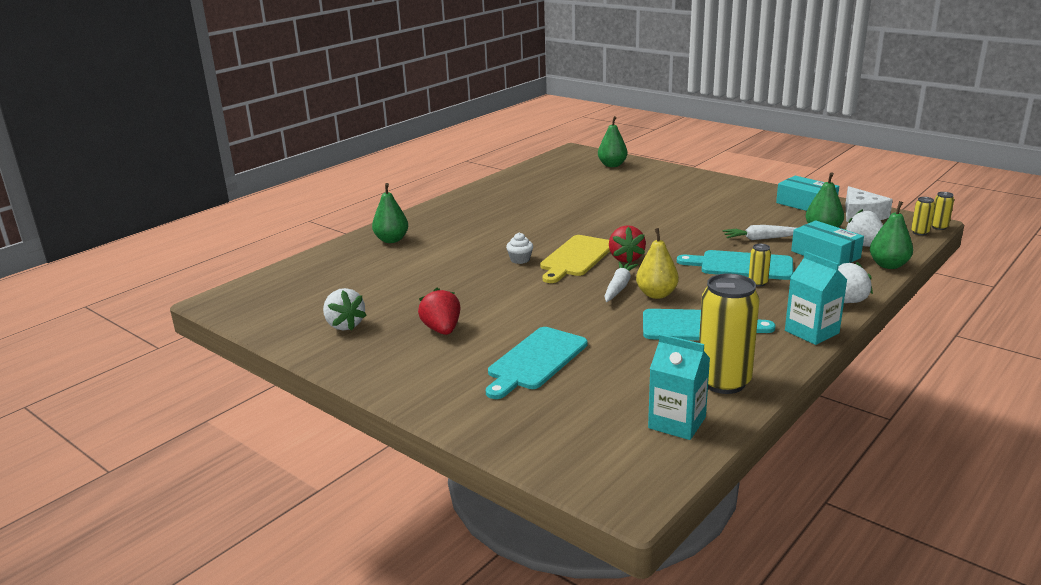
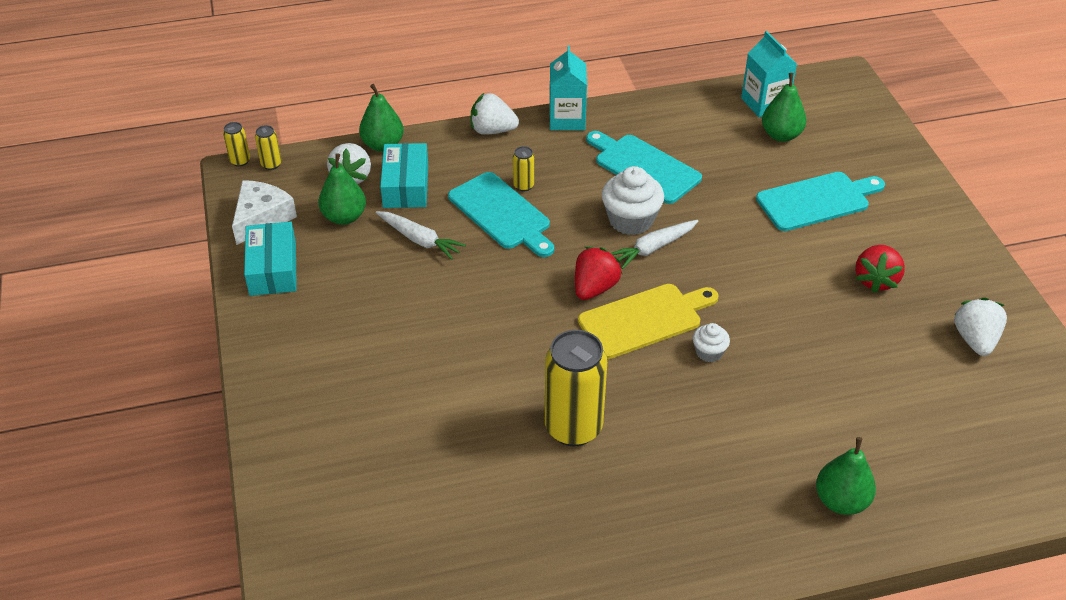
camera: 145 degrees left, 20 degrees up
(612, 165) = (324, 541): green pear -> green pear (781, 135)
(656, 294) = (631, 220): yellow pear -> white cupcake
(723, 382) = (694, 114): yellow can -> yellow can (573, 428)

